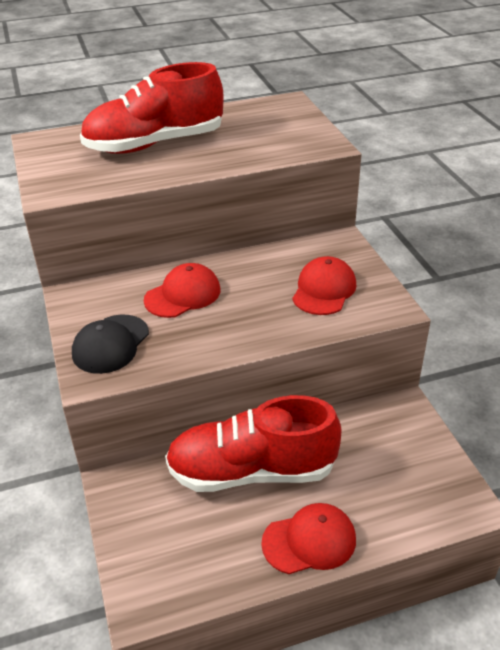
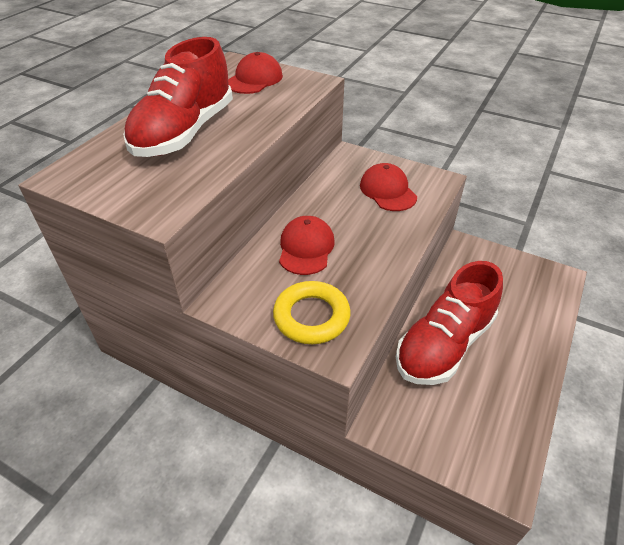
camera: 45 degrees left, 5 degrees up
(110, 344) = (311, 316): black cap -> yellow ring
(309, 541) = (527, 359): red cap -> red cap (254, 79)

